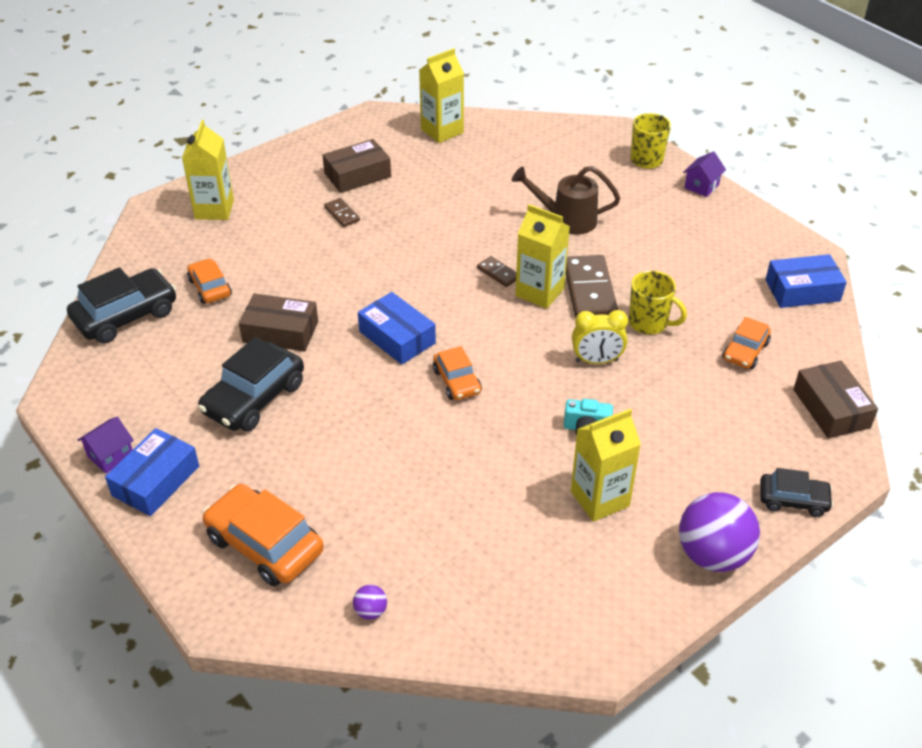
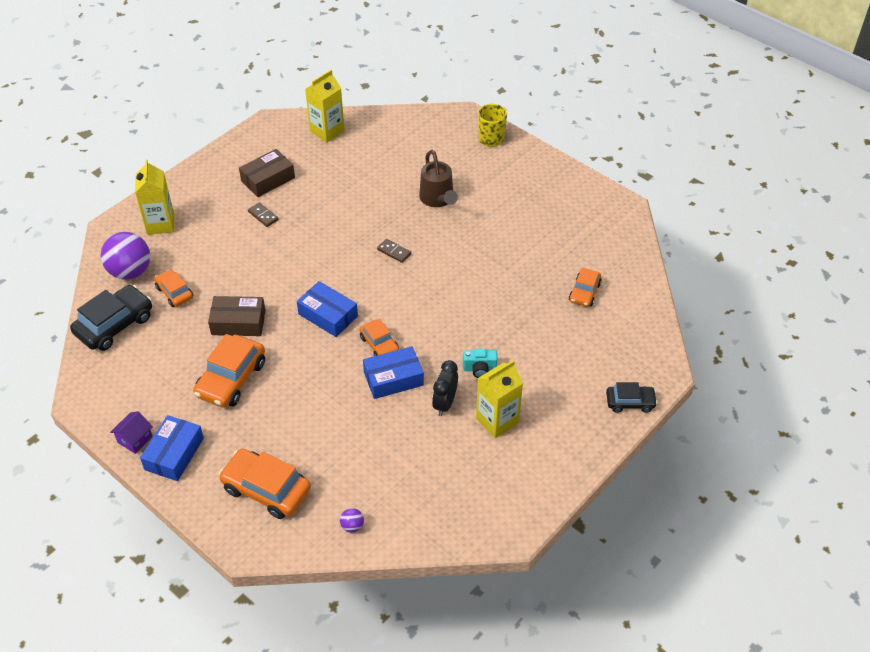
camera: 10 degrees left, 5 degrees up
(254, 398) = (231, 379): black car -> orange car
(531, 466) = (445, 403): none -> black clock
(539, 292) = (428, 264): yellow carton -> none
(566, 219) = (438, 199): brown watering can -> brown watering can turned 105 degrees counterclockwise
(589, 290) = (464, 257): brown domino -> none
(596, 361) = (479, 314): yellow clock -> none
(649, 323) = (512, 279): yellow mug -> none
(701, 186) = (536, 157): purple house -> none
(712, 555) = (580, 450): purple ball -> purple ball (130, 271)
(802, 290) = (620, 237): blue box -> blue box (393, 378)
(831, 408) = (649, 329): brown box -> none

